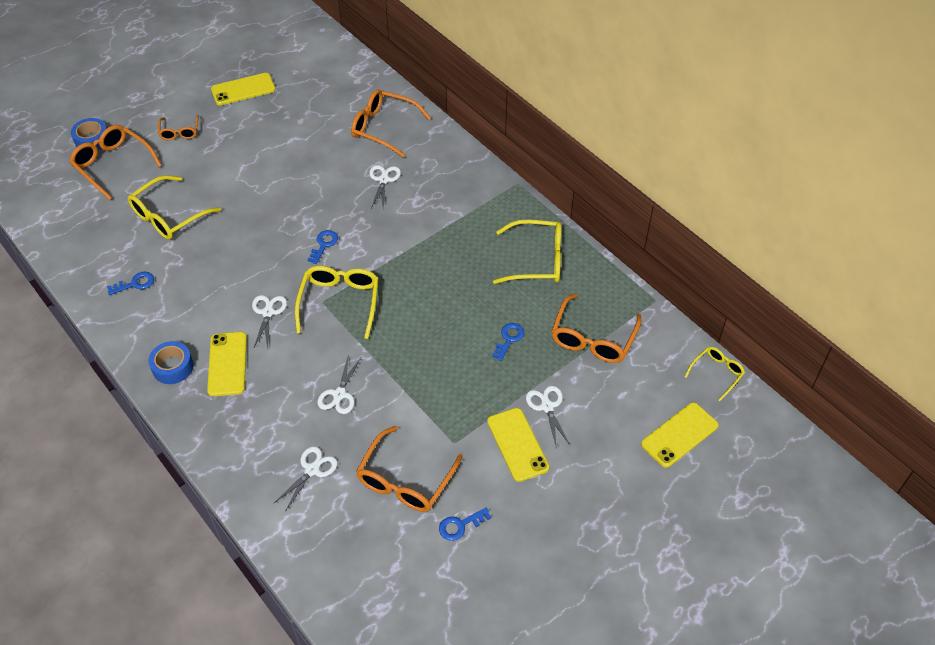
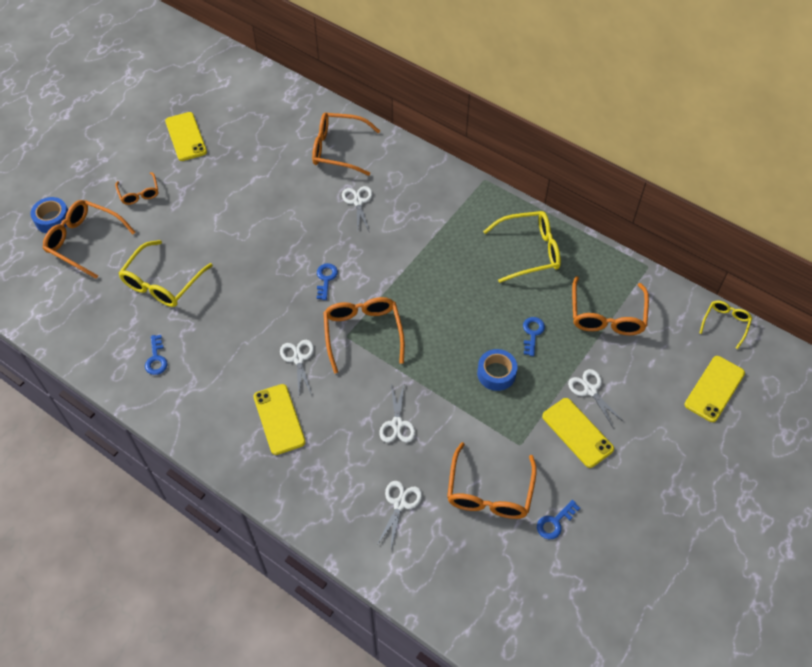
camera: 15 degrees left, 5 degrees up
(135, 283) = (156, 359): blue key -> blue key turned 120 degrees clockwise
(173, 367) = (227, 435): blue tape -> blue tape (496, 373)
(243, 89) = (186, 137): yellow phone -> yellow phone turned 75 degrees counterclockwise
(339, 302) = (363, 333): yellow glasses -> orange glasses

